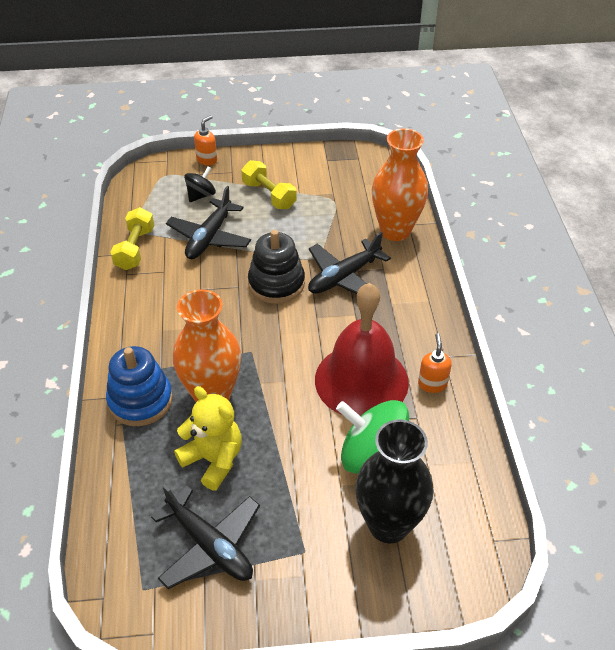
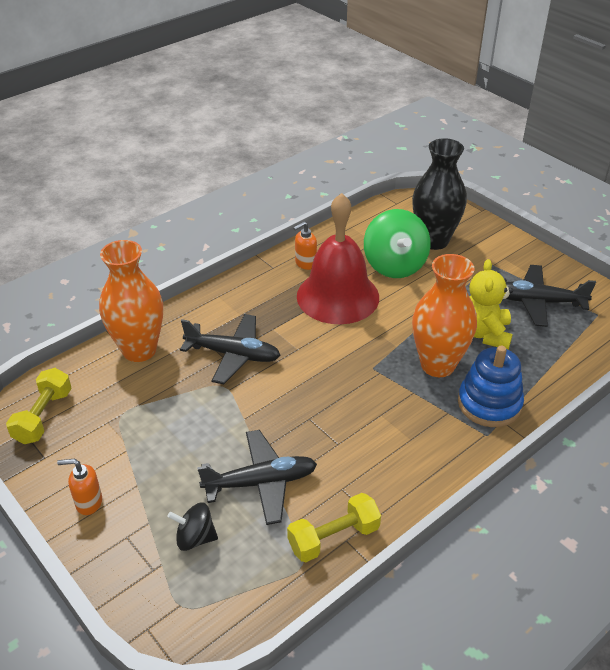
camera: 125 degrees left, 5 degrees down
(207, 160) = (117, 580): orange soap dispenser -> orange soap dispenser (88, 502)
(210, 545) = (538, 302): black plane -> black plane turned 90 degrees counterclockwise
(269, 195) = (149, 473): yellow dumbbell -> yellow dumbbell (43, 416)
(276, 283) = (281, 394): black stacking toy -> none

